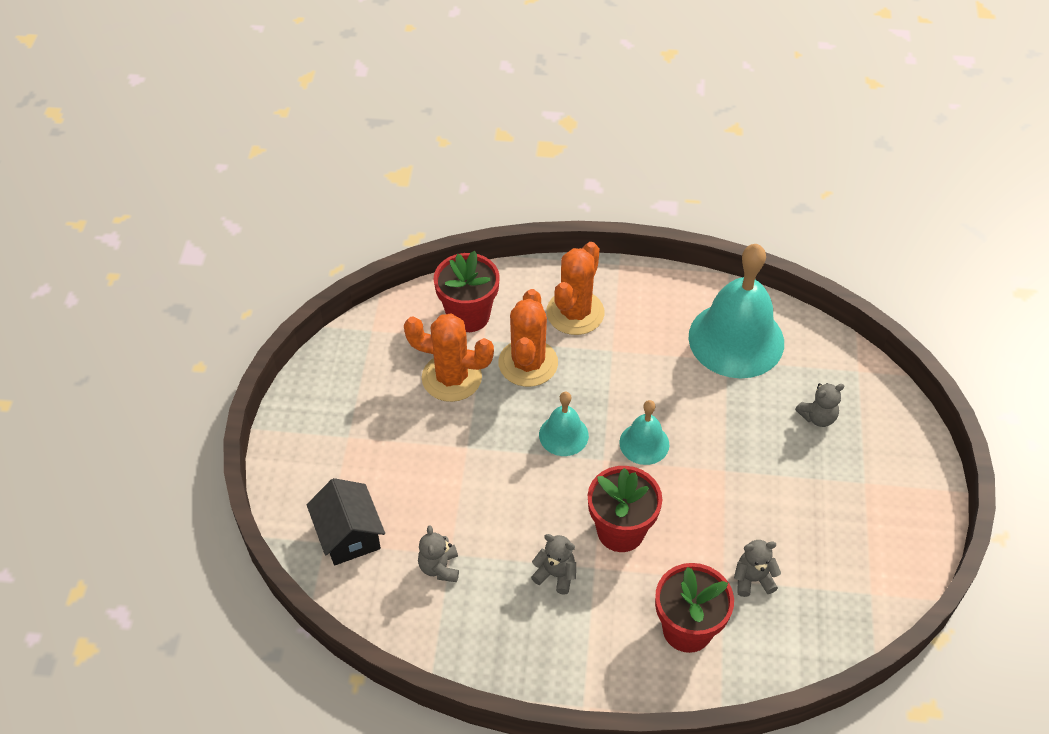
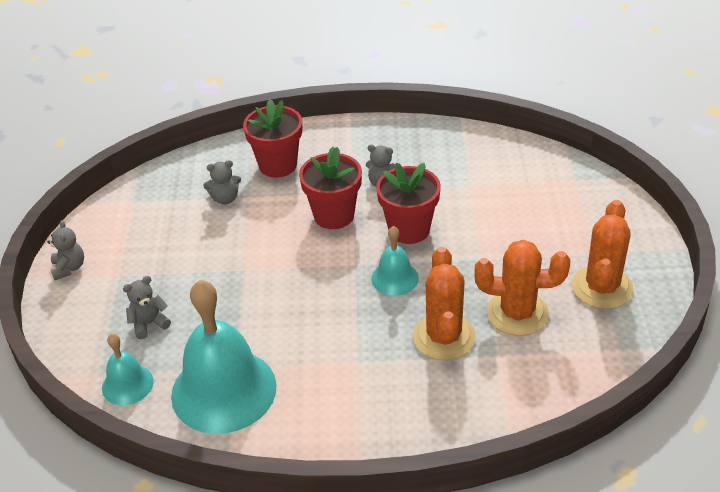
camera: 175 degrees right, 10 degrees down
(349, 535) = (557, 186): black house -> none
(439, 567) = (476, 176): grey teddy bear -> grey teddy bear (69, 268)
(468, 315) = (522, 378): red flower pot -> red flower pot (409, 229)
(575, 313) = (404, 397): orange cactus -> orange cactus (602, 287)
(644, 443) = (318, 280): turquoise bell -> turquoise bell (127, 384)

